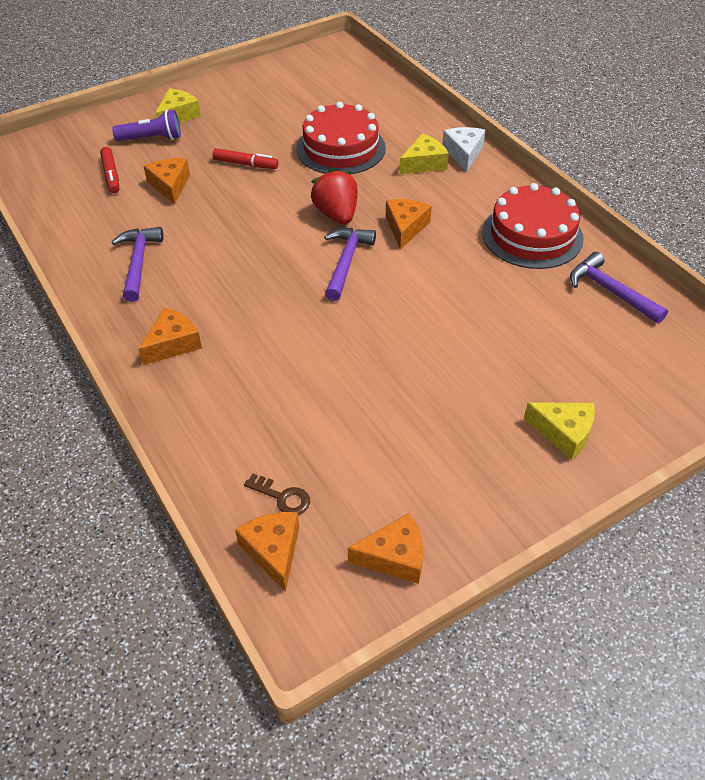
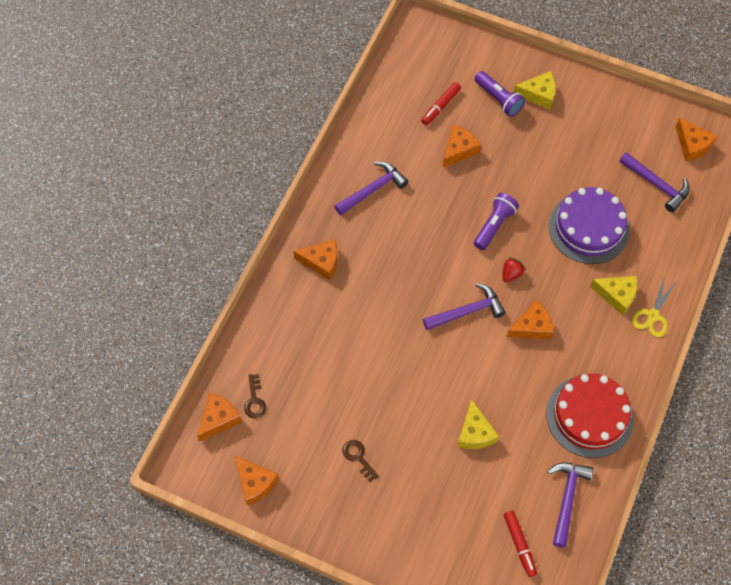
camera: 55 degrees right, 15 degrees up
(245, 164) = (519, 179): red marker -> red marker (519, 544)
(274, 201) = (494, 225): none -> purple flashlight
(327, 64) = (692, 145): none -> orange cheese
(336, 214) = (511, 274): red strawberry -> red strawberry, size x0.54
(341, 96) = (656, 185): none -> purple hammer
(341, 148) = (588, 228): red cake -> purple cake
(440, 433) = (358, 458): none -> brown key
(463, 153) = (653, 315): white cheese -> yellow scissors
(563, 433) = (408, 530): yellow cheese -> yellow cheese (475, 433)

